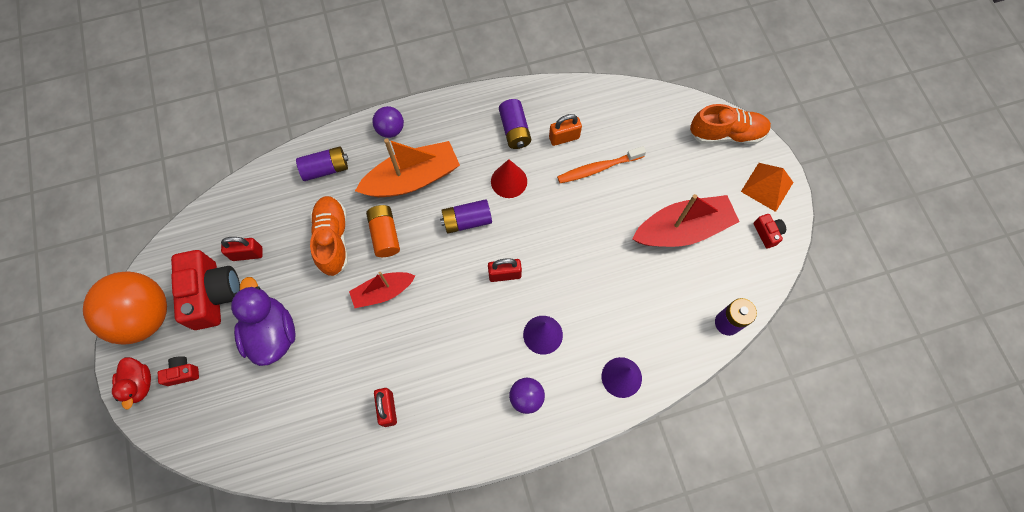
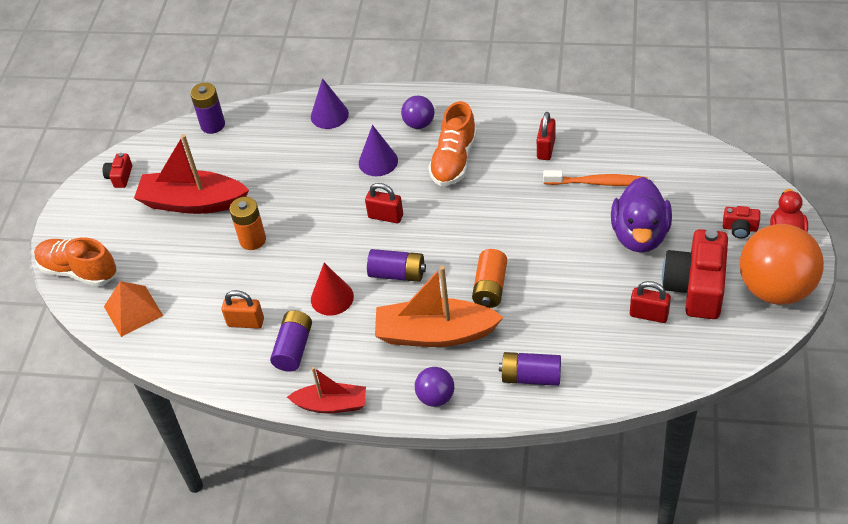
camera: 150 degrees left, 20 degrees down
(333, 239) = (548, 300): orange shoe -> orange shoe (454, 160)
(383, 292) = (513, 237): red boat -> red boat (331, 404)
(598, 168) = (232, 280): orange toothbrush -> orange toothbrush (598, 183)
(605, 211) = (252, 240): none -> orange battery
(767, 187) = (85, 212): orange pyramid -> orange pyramid (133, 310)

